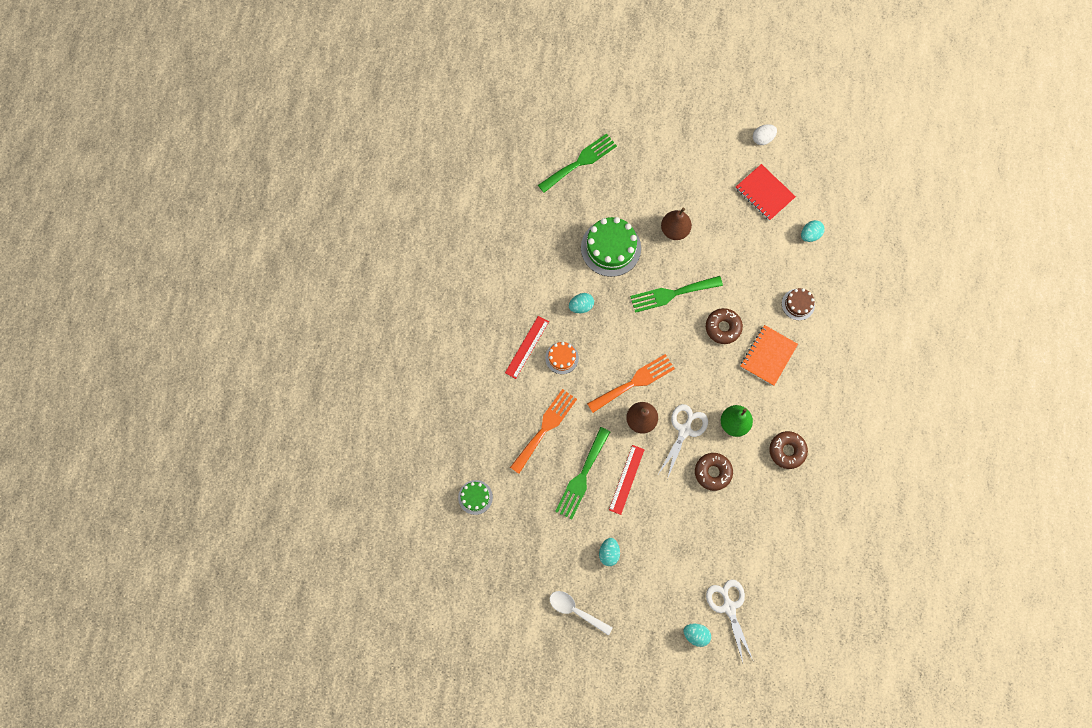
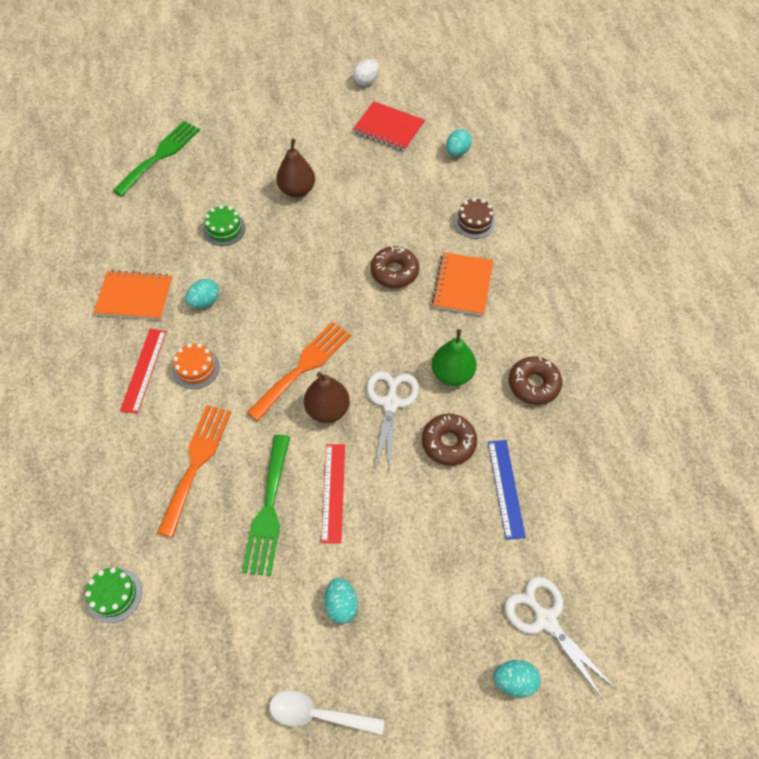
camera: 20 degrees left, 15 degrees down
(533, 285) = (135, 297): none -> orange notebook
(610, 248) = (224, 229): green cake -> green cake, size x0.54
(672, 294) = (317, 255): green fork -> none
(738, 516) = (505, 488): none -> blue ruler

